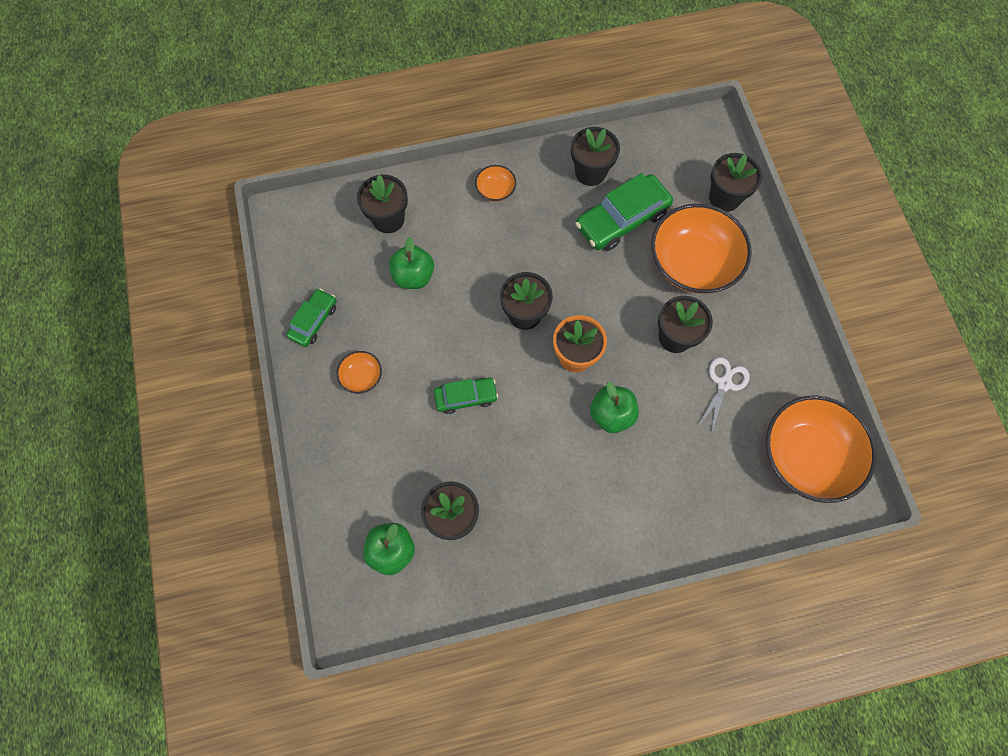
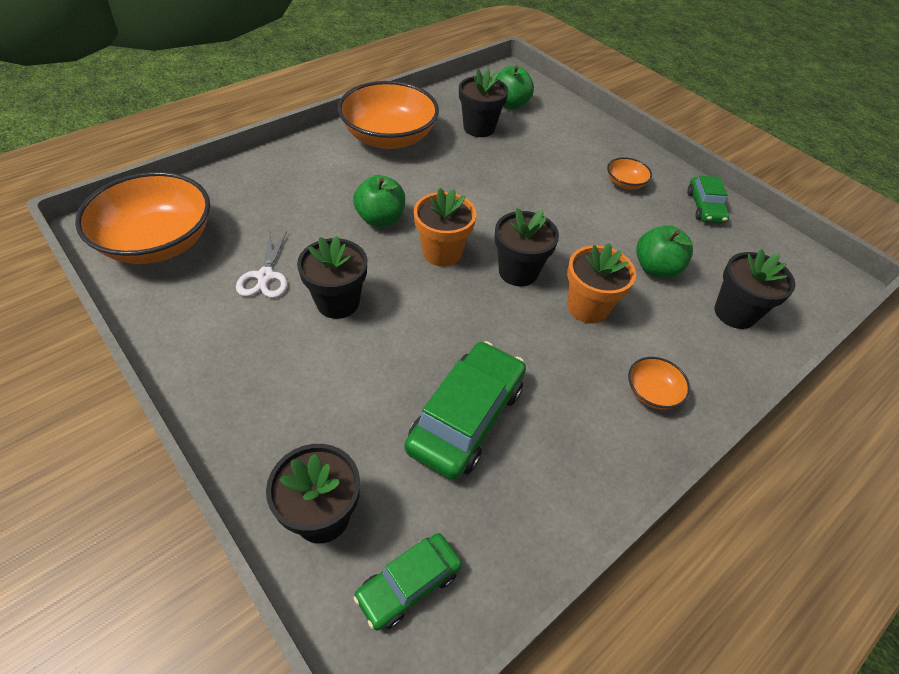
camera: 150 degrees right, 20 degrees down
(466, 397) = (525, 194): green car -> green car (409, 584)
(493, 264) = (587, 307): none -> orange flower pot
(590, 172) = (548, 471): black flower pot -> none
(693, 263) = (343, 394): orange bowl -> orange bowl (389, 137)

